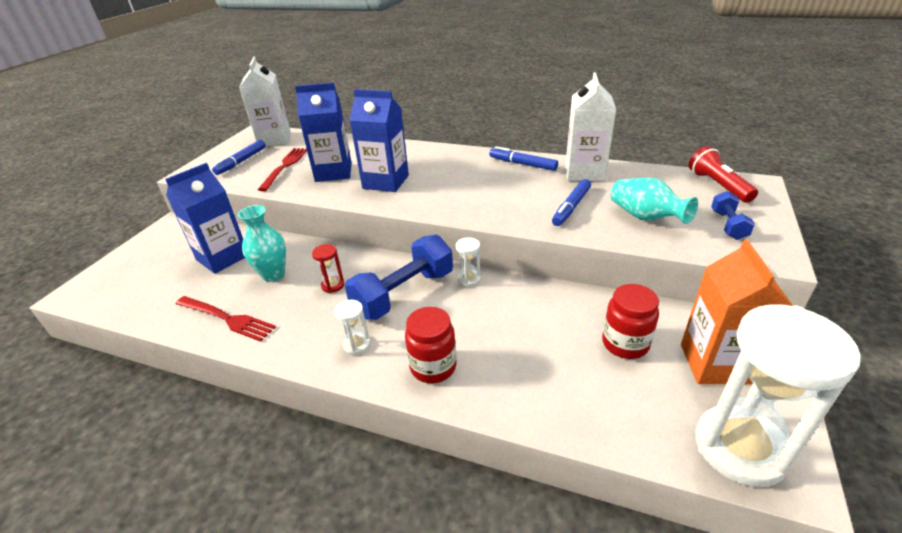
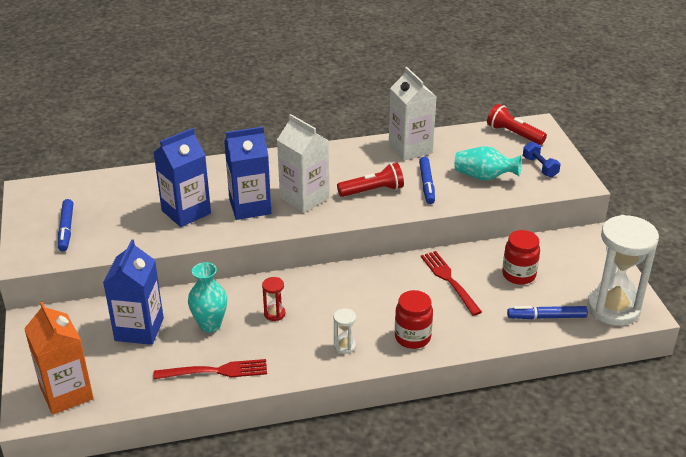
camera: 35 degrees left, 0 degrees up
(274, 139) = (65, 193): white carton -> white carton (304, 198)
(285, 167) = (125, 221): red fork -> red fork (449, 280)
(404, 294) = (340, 298): blue dumbbell -> none
(469, 279) = (378, 269): white hourglass -> none
(509, 198) = (372, 191): none -> red flashlight
(522, 164) = (353, 154): blue marker -> blue marker (546, 317)
(715, 363) = (576, 267): orange carton -> orange carton (66, 393)

